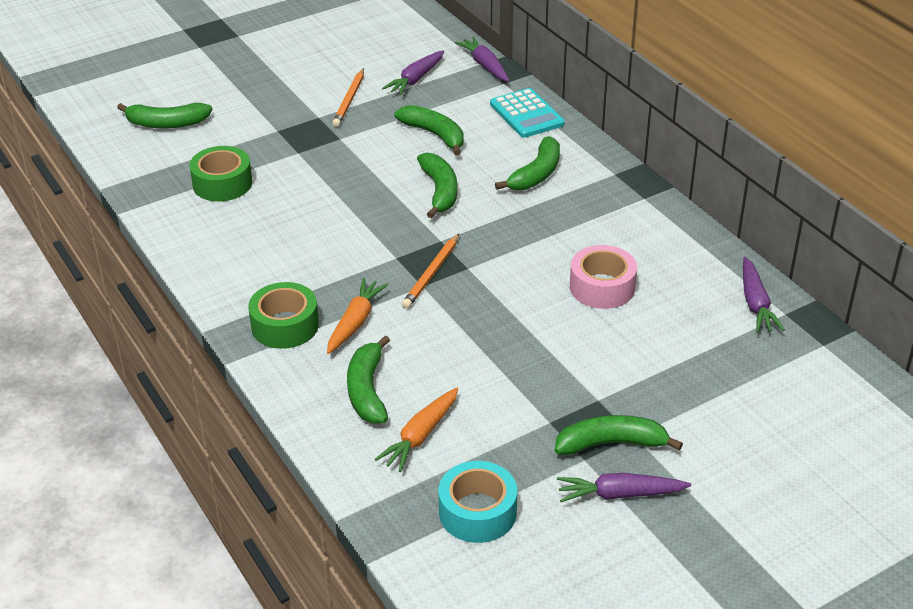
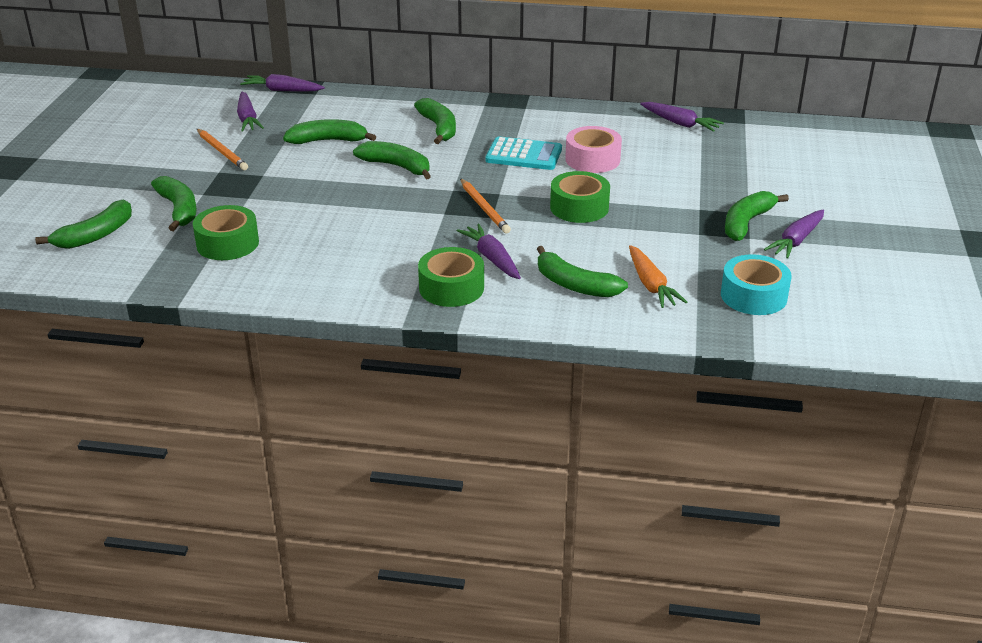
camera: 50 degrees left, 5 degrees down
(242, 134) = (179, 209): none -> green banana
(355, 322) = (492, 258): orange carrot -> purple carrot
(502, 325) = (579, 207): none -> green tape
(526, 114) = (366, 102): turquoise calculator -> turquoise calculator (524, 155)

